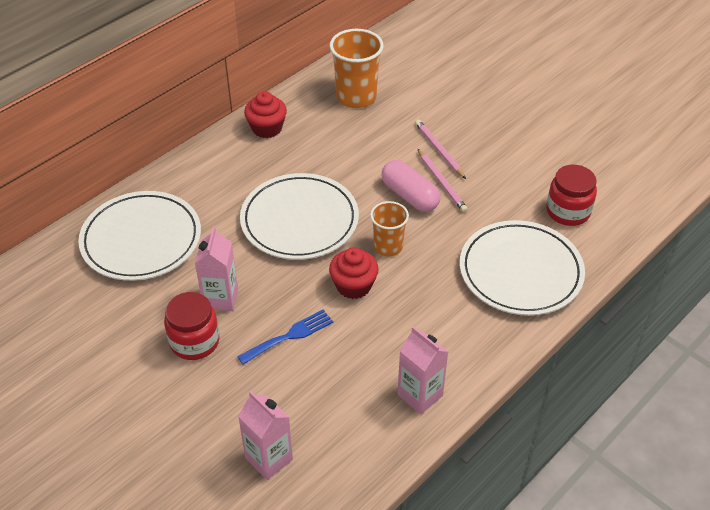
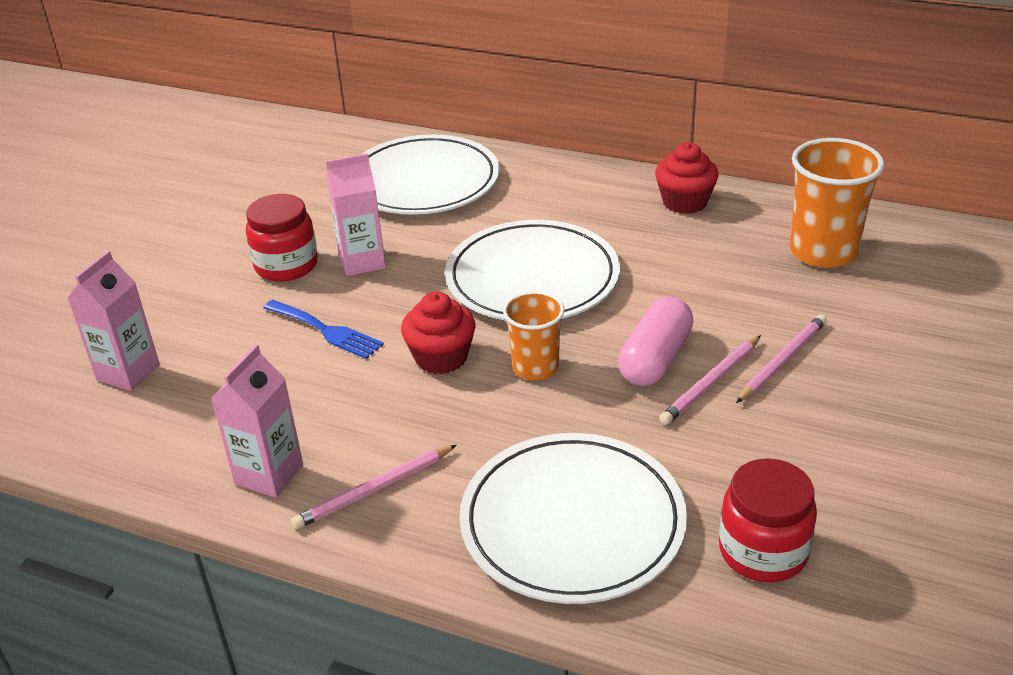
camera: 70 degrees right, 10 degrees down
(457, 347) = (374, 490): none -> pink pencil

